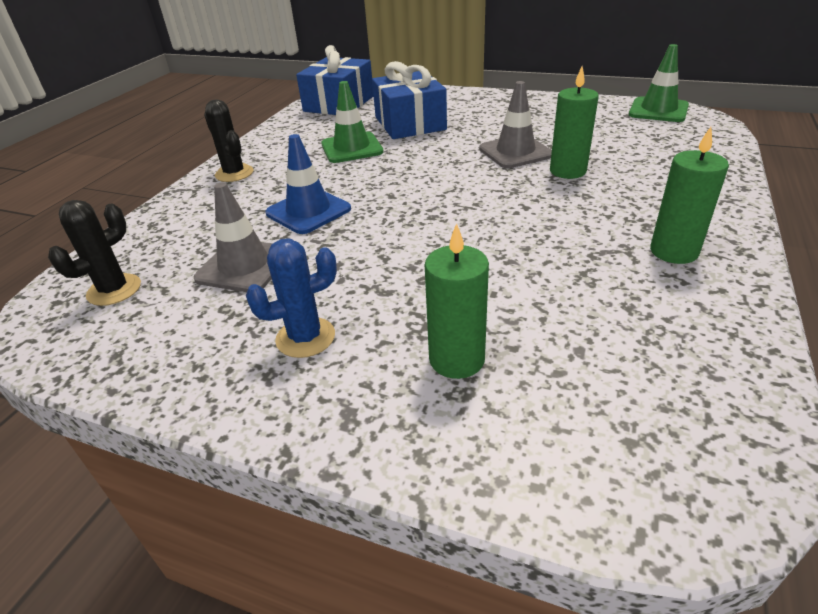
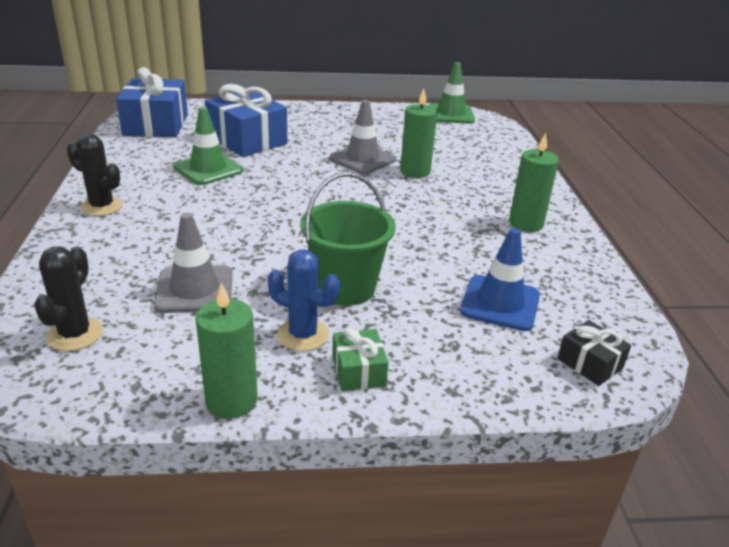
camera: 30 degrees left, 5 degrees down
(305, 337) = (303, 335): blue cactus -> blue cactus turned 75 degrees clockwise
(308, 211) = (215, 233): blue traffic cone -> blue traffic cone (500, 303)
(330, 397) = (358, 371): none -> green gift
(390, 292) = (345, 287): none -> green bucket
(456, 359) = (431, 324): green candle -> green candle (231, 401)
(645, 473) = (589, 363): none -> black gift

